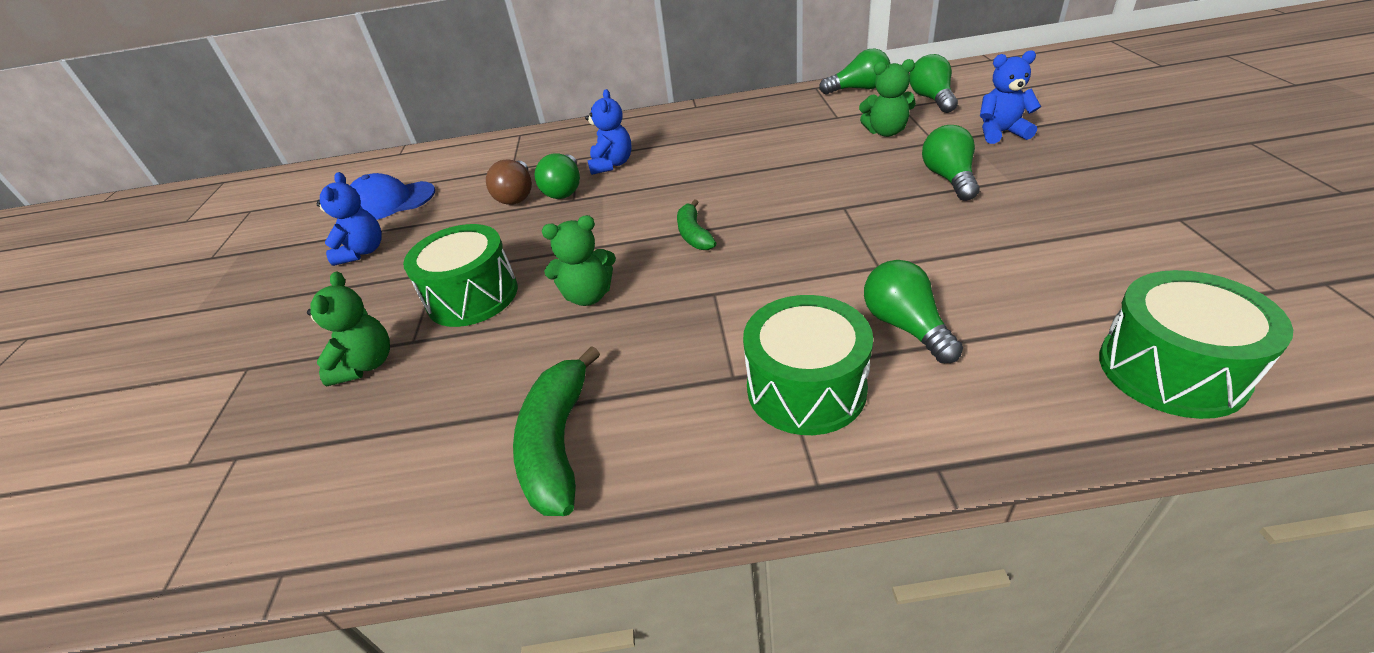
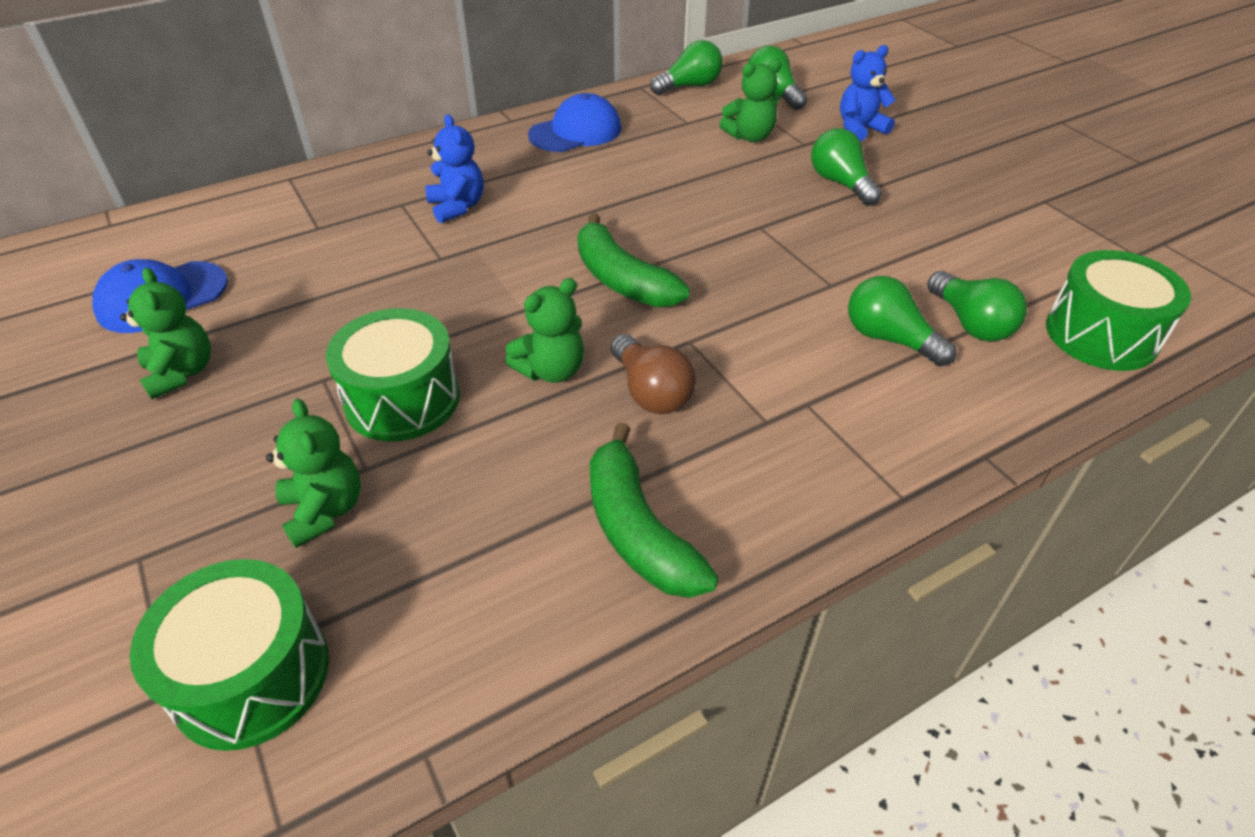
camera: 30 degrees left, 5 degrees up
(363, 252) = (181, 373): blue teddy bear -> green teddy bear
(517, 195) = (356, 262): brown light bulb -> brown light bulb (651, 392)
(564, 189) = (418, 247): green light bulb -> green light bulb (970, 323)
(694, 234) = (622, 280): green banana -> green banana, size x1.67
(738, 118) = (576, 132): none -> blue cap
(806, 388) = (840, 416): green drum -> green drum (251, 675)

